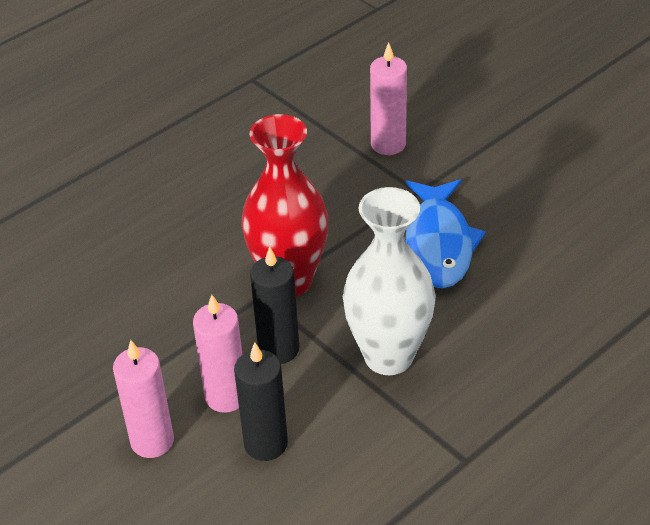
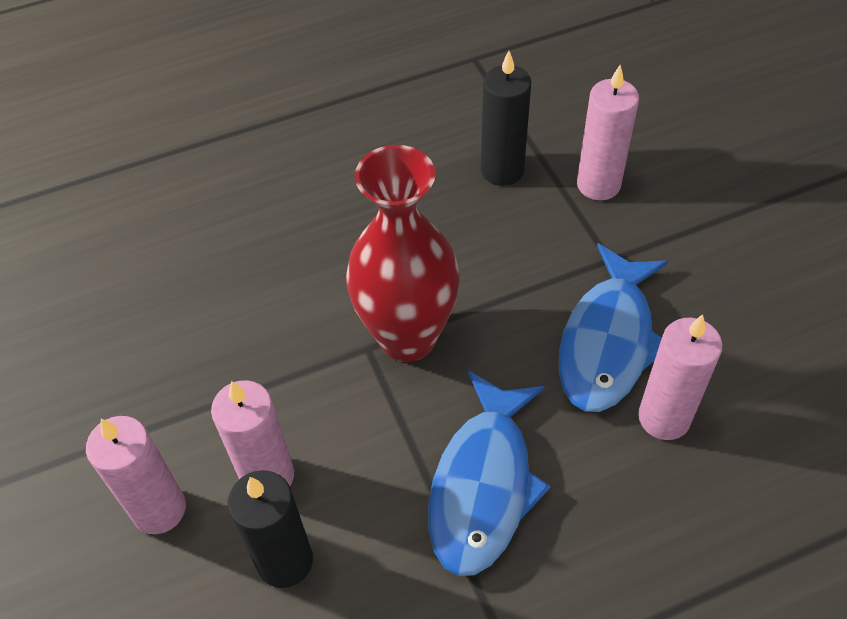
camera: 20 degrees right, 10 degrees up
(278, 349) = (356, 430): black candle -> black candle (502, 170)
(388, 356) = (483, 485): white vase -> blue fish
(498, 280) = (664, 418): none -> pink candle

